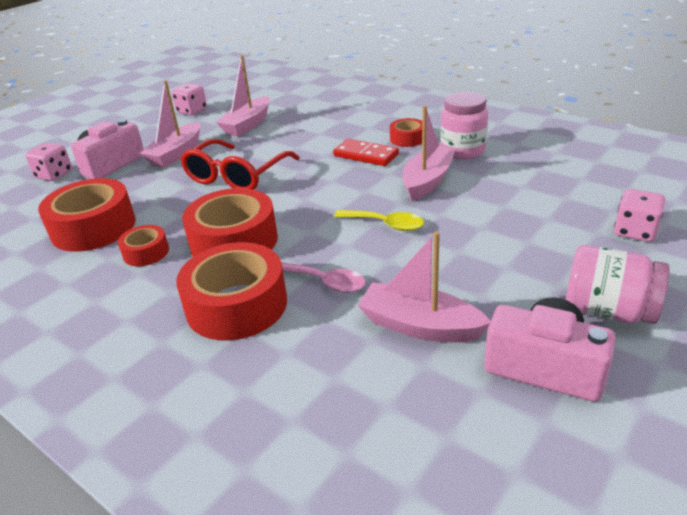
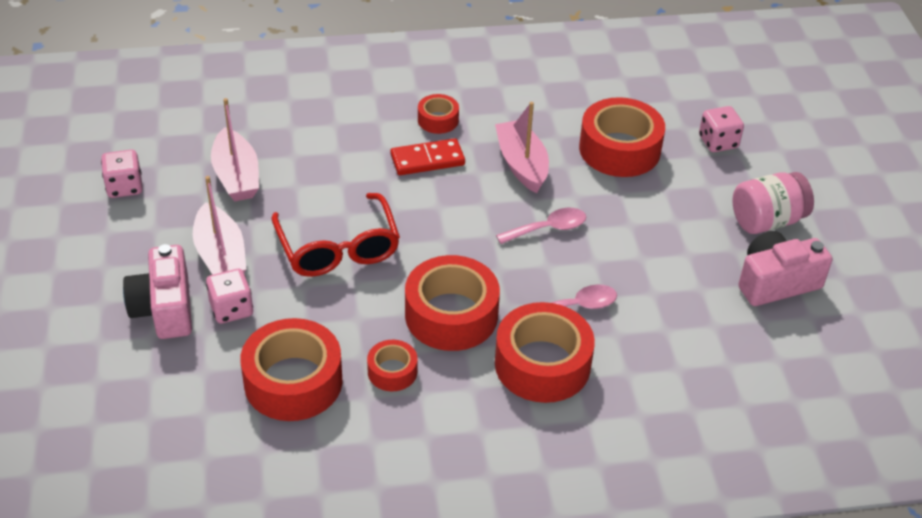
camera: 50 degrees left, 10 degrees up
(54, 175) = (117, 357): pink dice -> pink dice (231, 309)
(385, 224) = (548, 228): yellow spoon -> pink spoon
(419, 326) = (680, 300): pink boat -> none
(462, 151) = (506, 113): pink jar -> none
(524, 201) = (619, 149): none -> red tape

